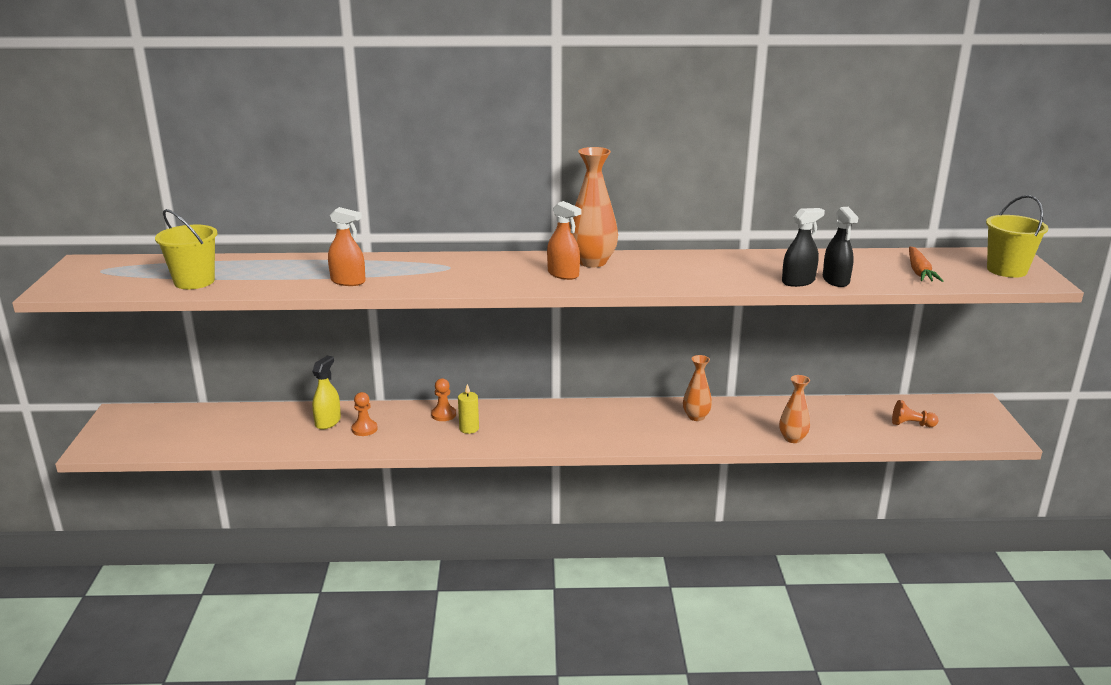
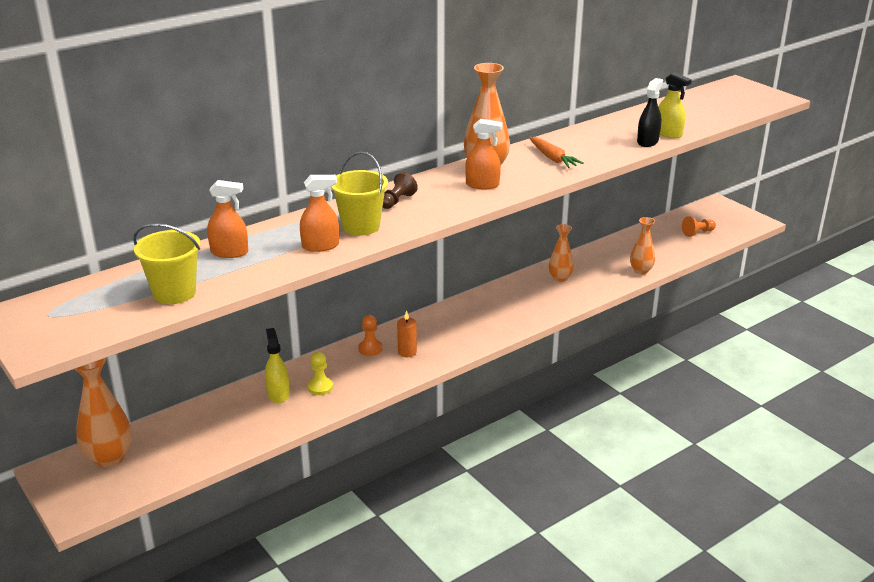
camera: 35 degrees left, 5 degrees up
(161, 420) = (109, 457): none -> orange vase
(279, 266) = (229, 252): none -> orange spray bottle
(364, 429) = (320, 387): orange pawn -> yellow pawn
(467, 266) = (397, 201): none -> brown pawn
(469, 428) = (407, 352): yellow candle -> orange candle
(835, 280) = (668, 133): black spray bottle -> yellow spray bottle
(919, 271) = (705, 112): orange carrot -> orange carrot (552, 158)
(1006, 270) = (750, 96): yellow bucket -> yellow bucket (361, 226)

